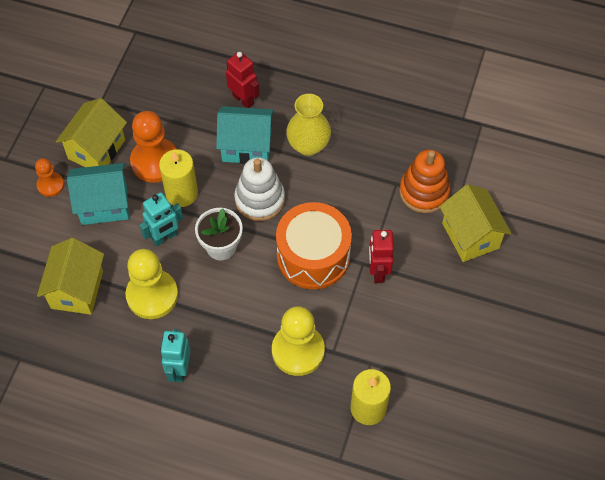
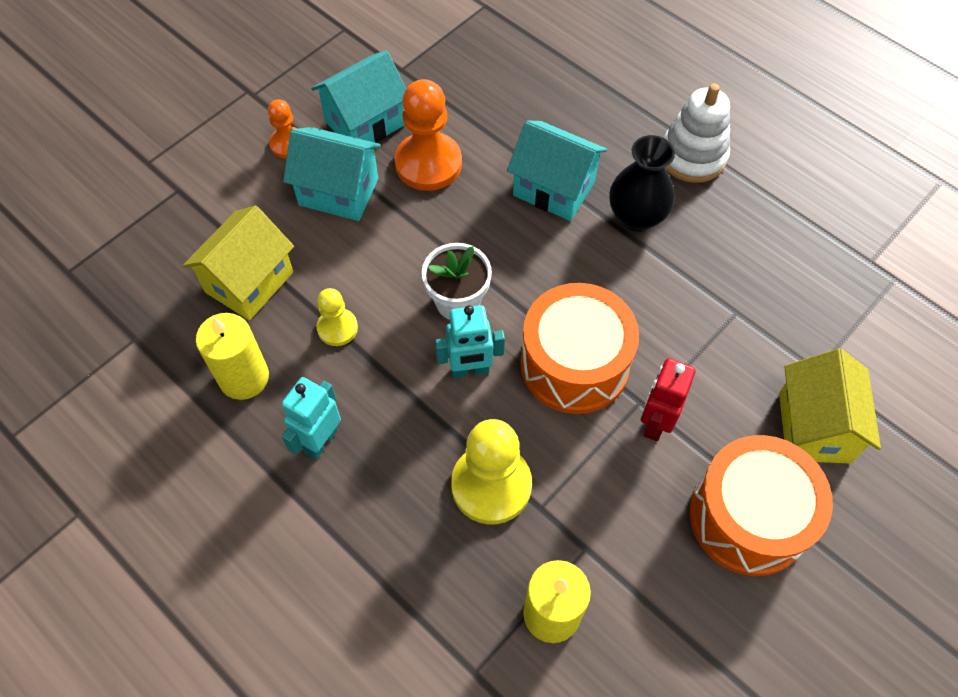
camera: 25 degrees right, 0 degrees up
(96, 149) = (365, 123): yellow house -> turquoise house
(152, 295) = (337, 328): yellow pawn -> yellow pawn, size x0.55
(164, 237) = (391, 261): turquoise robot -> turquoise robot (470, 370)
(181, 193) = (441, 215): yellow candle -> yellow candle (244, 377)
(243, 99) = (578, 130): red robot -> none
(259, 199) = (538, 261): white stacking toy -> white stacking toy (692, 156)
(308, 145) = (636, 217): yellow vase -> black vase
(424, 192) = (771, 339): orange stacking toy -> none
(455, 304) = (748, 517): none -> orange drum

